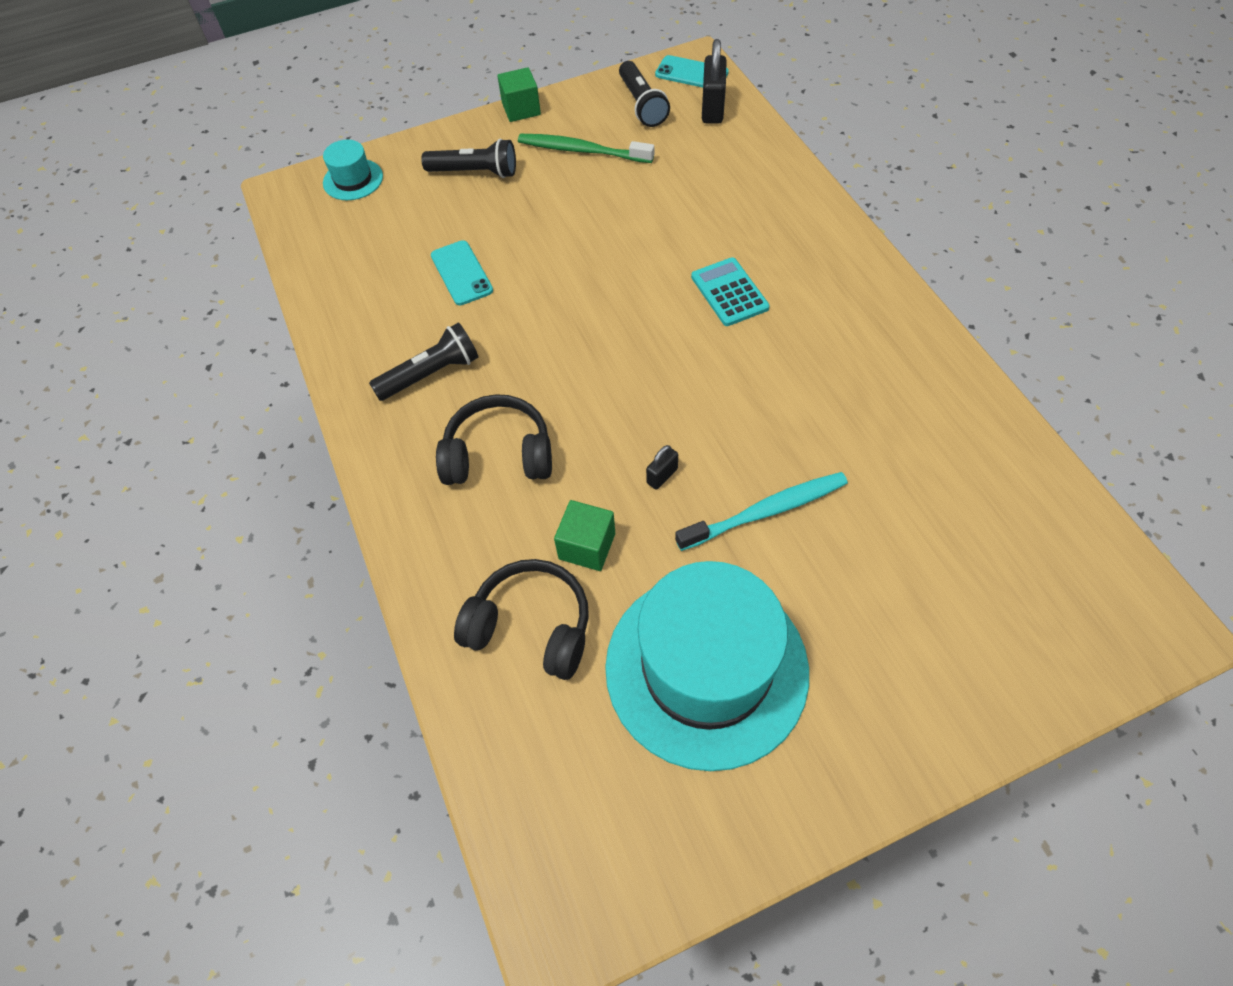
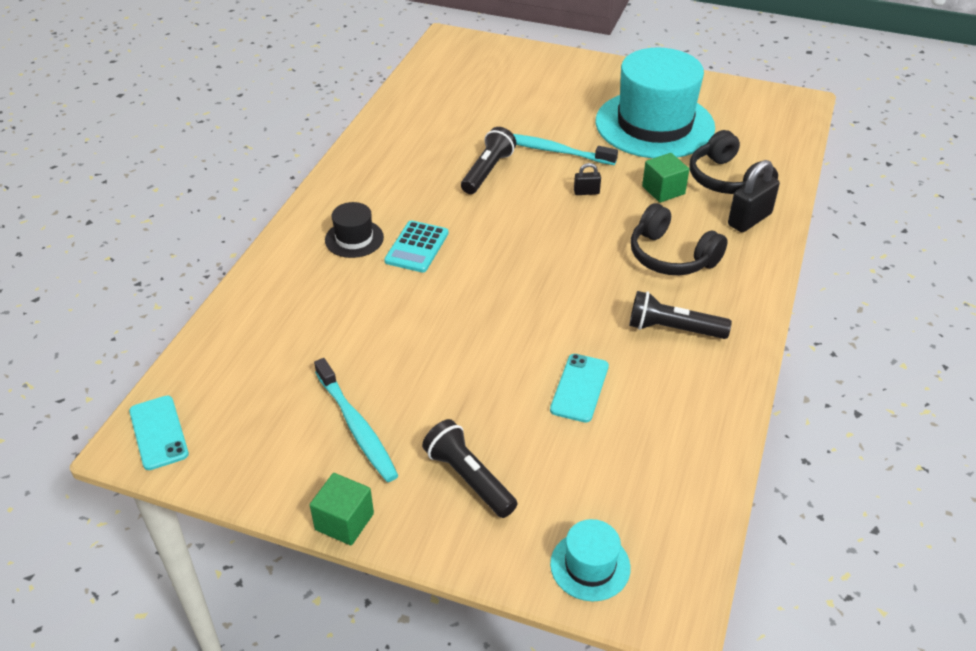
camera: 140 degrees left, 15 degrees down
(582, 151) = (356, 427): green toothbrush -> turquoise toothbrush
(642, 105) = (245, 434): black flashlight -> black flashlight (487, 171)
(712, 109) = (205, 382): black padlock -> black padlock (749, 219)
(789, 262) = (354, 239): none -> black hat

